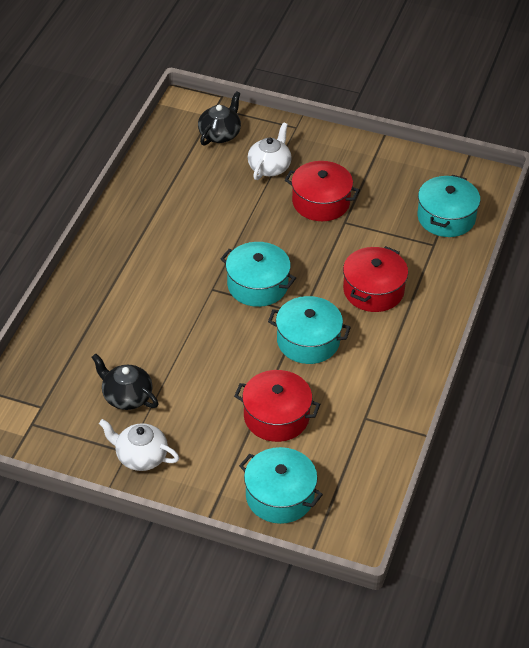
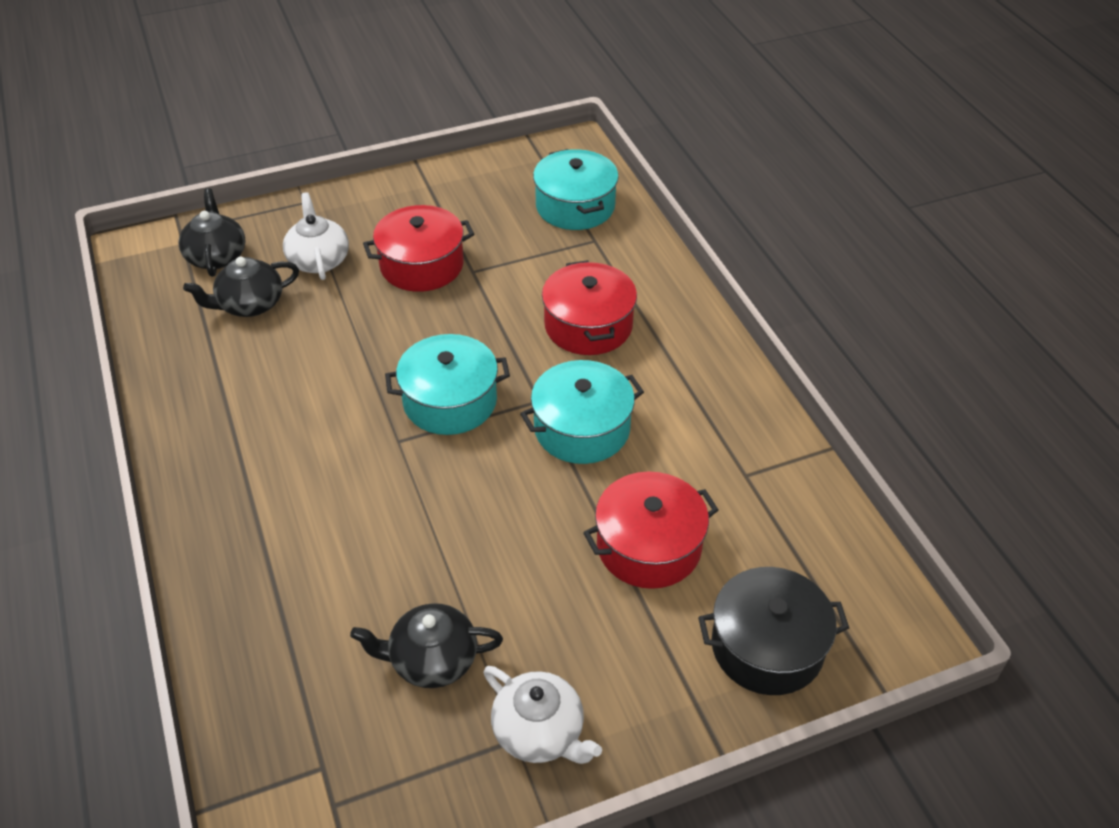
camera: 40 degrees left, 0 degrees up
(140, 456) = (540, 732): white teapot -> white teapot turned 120 degrees counterclockwise
(211, 172) = (250, 304): none -> black teapot
(280, 496) = (767, 646): turquoise pot -> black pot

